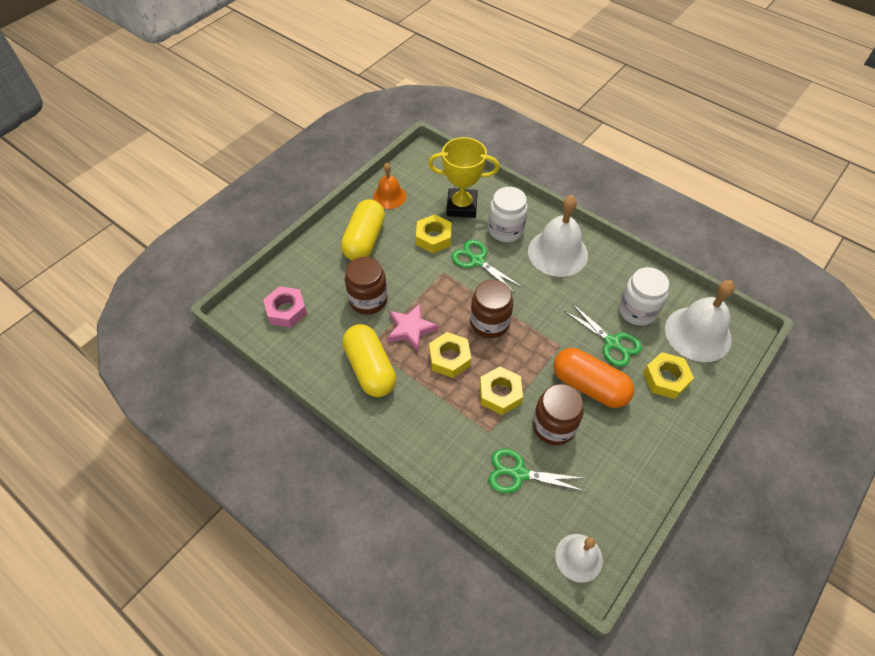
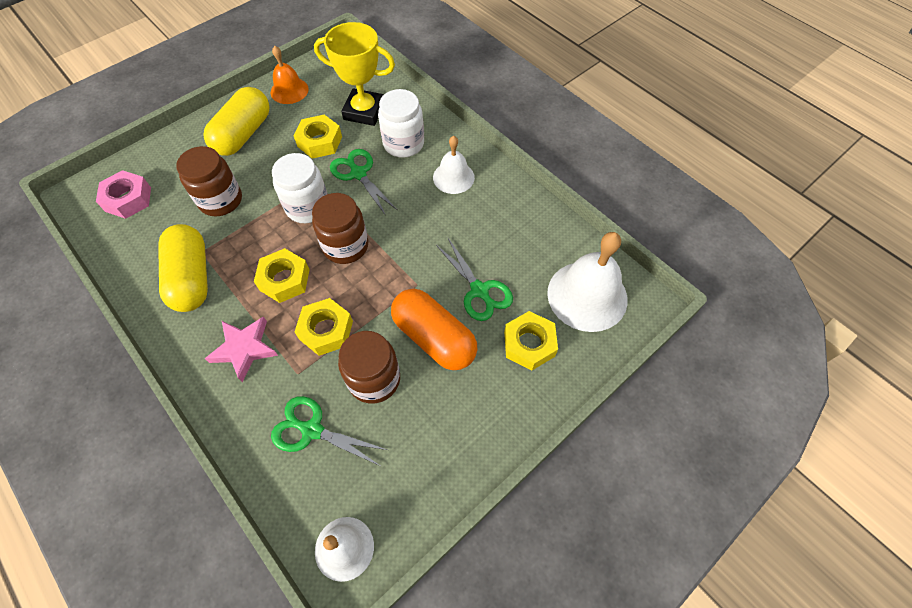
camera: 10 degrees right, 5 degrees up
(410, 329) = (254, 240): pink star -> pink star (244, 349)
(557, 253) = (453, 177): white bell -> white bell, size x0.59
(637, 310) = (523, 257): white jar -> white jar (307, 207)

